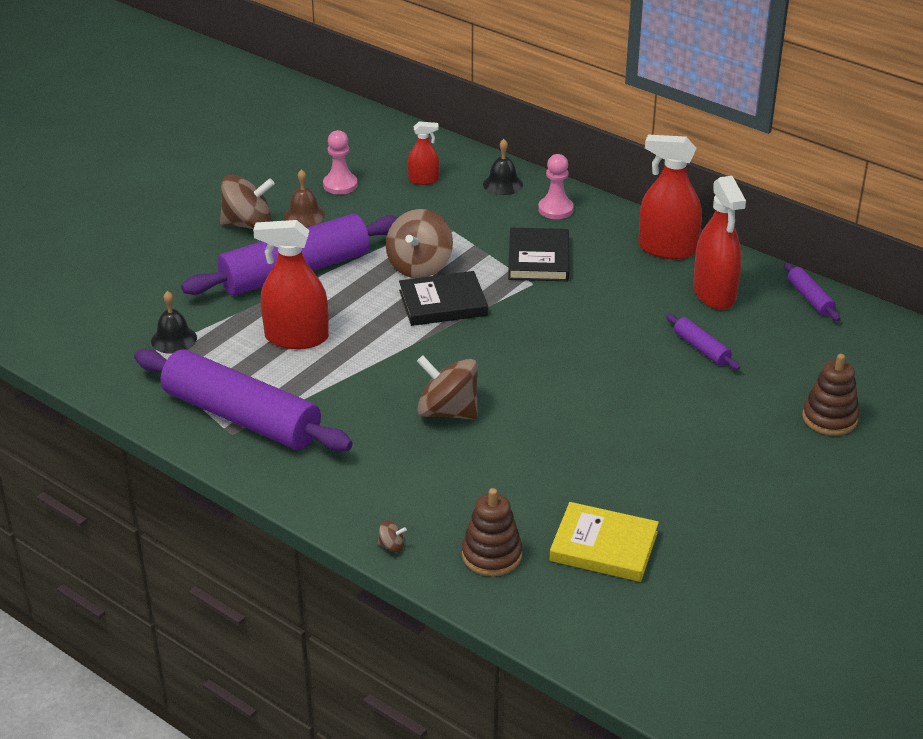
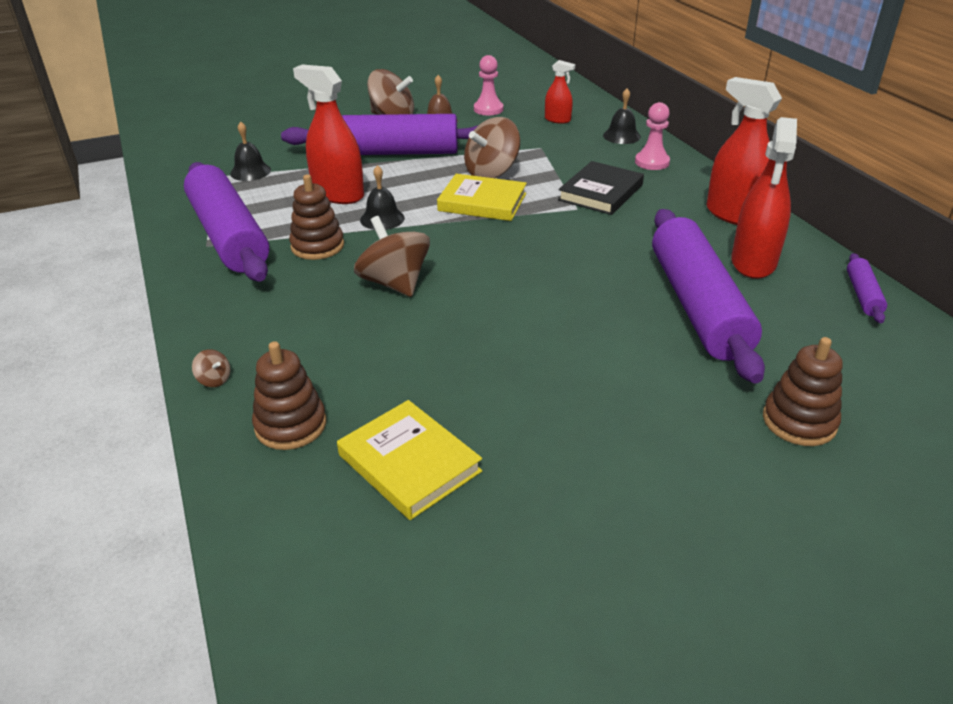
camera: 30 degrees right, 0 degrees up
(340, 399) = (317, 246): none -> brown stacking toy
(368, 351) = (382, 219): none -> black bell
(443, 303) = (482, 202): black book -> yellow book
(701, 348) = (698, 305): purple rolling pin -> purple rolling pin, size x2.38

